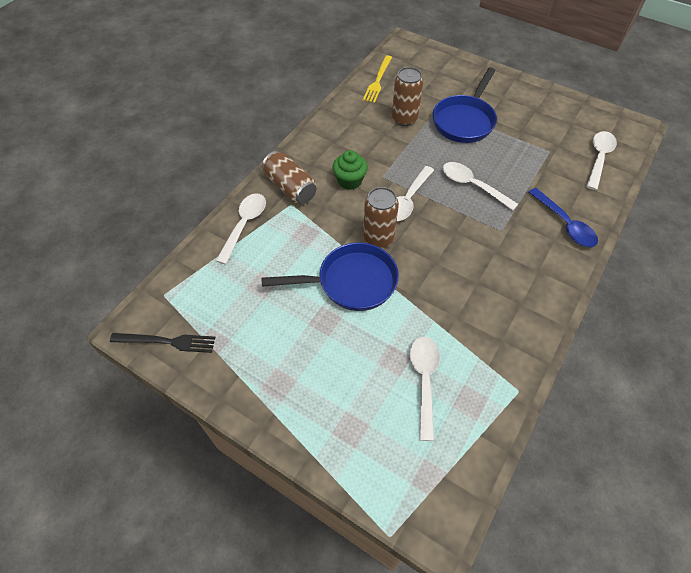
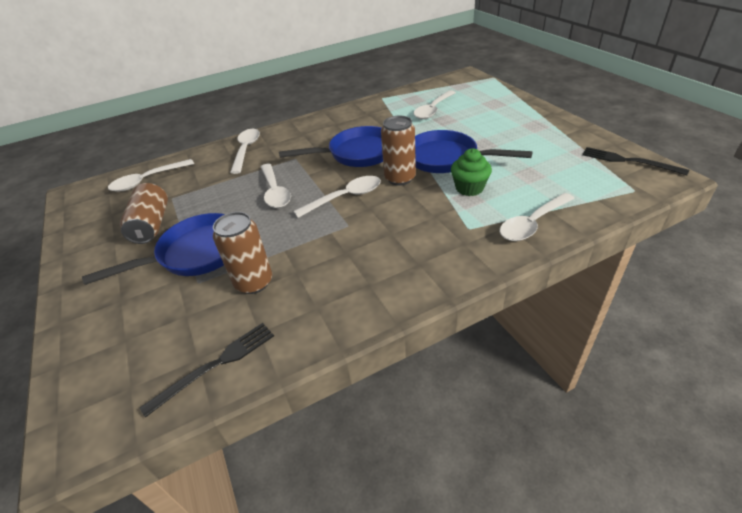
camera: 145 degrees left, 15 degrees down
(290, 187) = (460, 245): brown can -> brown can (151, 225)
(349, 181) = (386, 231): green cupcake -> green cupcake (469, 188)
(378, 81) = (215, 365): yellow fork -> black fork
(446, 258) = (357, 154): none -> blue pan
(565, 224) = (246, 150): blue spoon -> white spoon

